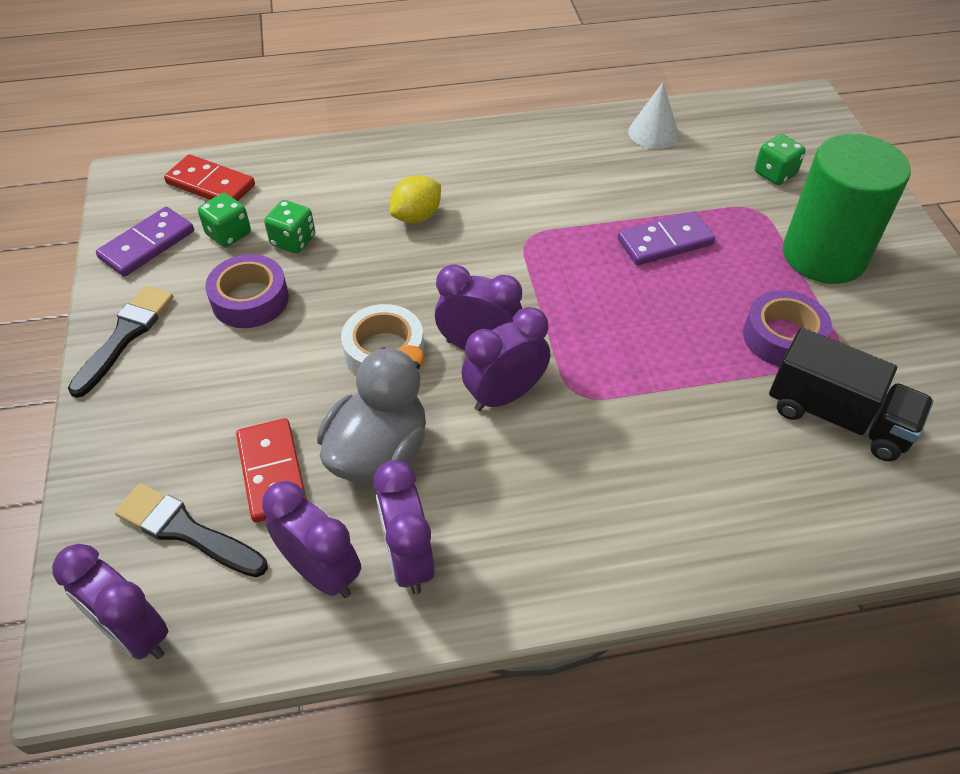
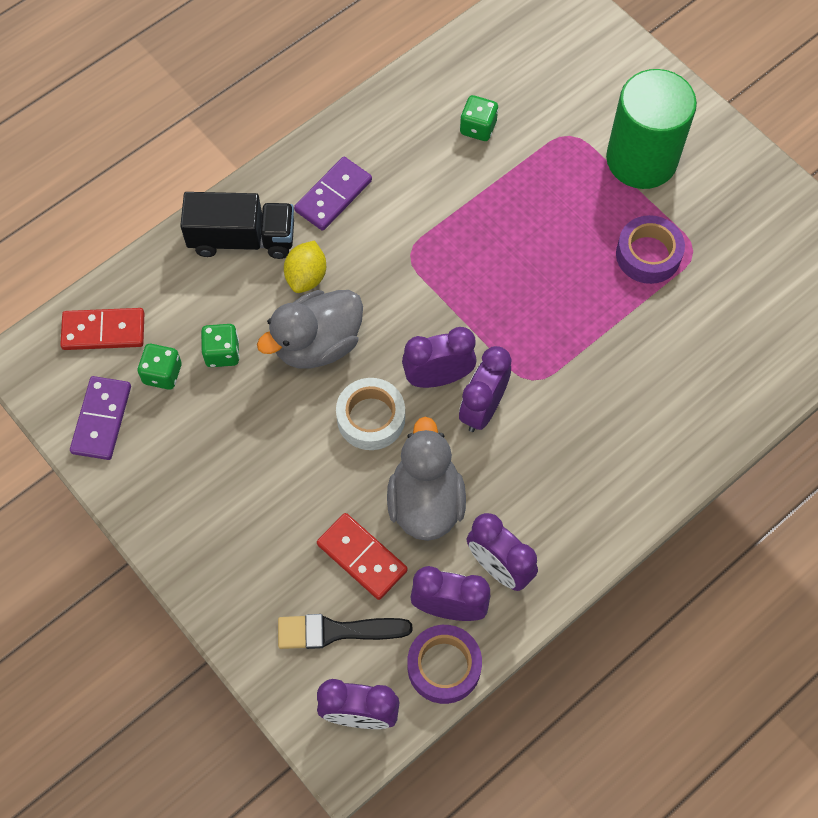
camera: 30 degrees left, 15 degrees up
(125, 336) = (158, 510): black brush -> none
(250, 300) = (231, 426): purple tape -> purple tape (444, 666)
(383, 270) = (317, 344): none -> grey duck
(653, 133) = (444, 87): white cone -> none
(665, 242) = (518, 205): purple domino -> purple domino (333, 196)
(775, 174) = (565, 88): green dice -> green dice (478, 128)
(837, 417) = (715, 306): black truck -> black truck (242, 239)

